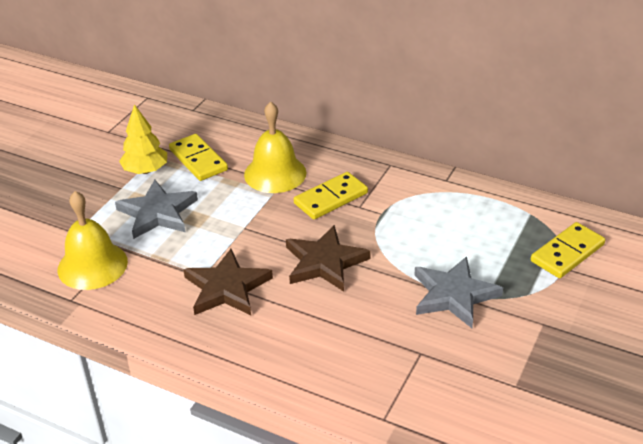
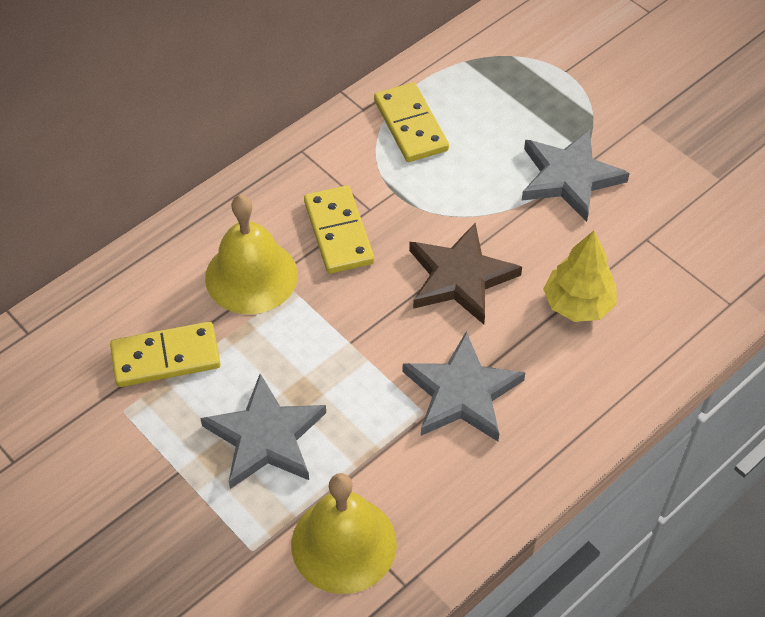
camera: 70 degrees left, 15 degrees up
(145, 170) = (153, 430): yellow tree -> yellow tree (578, 304)
(227, 288) = (462, 393): brown star -> grey star
(567, 253) = (544, 58): yellow domino -> yellow domino (410, 125)

